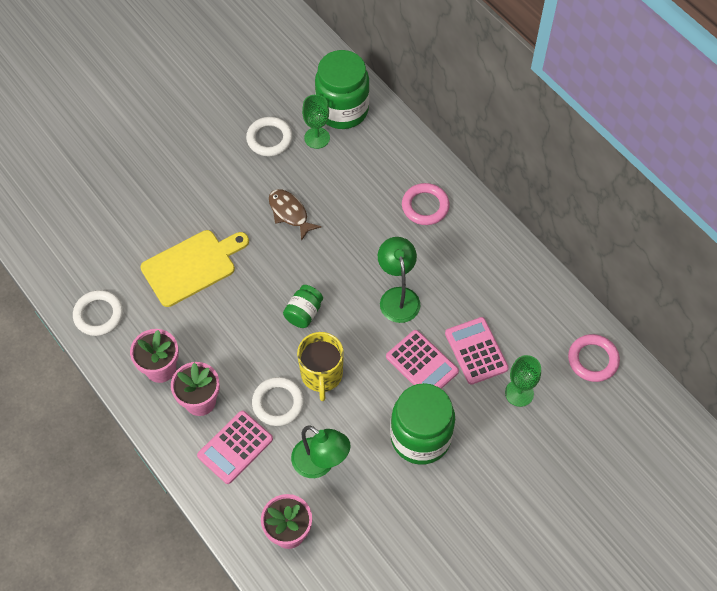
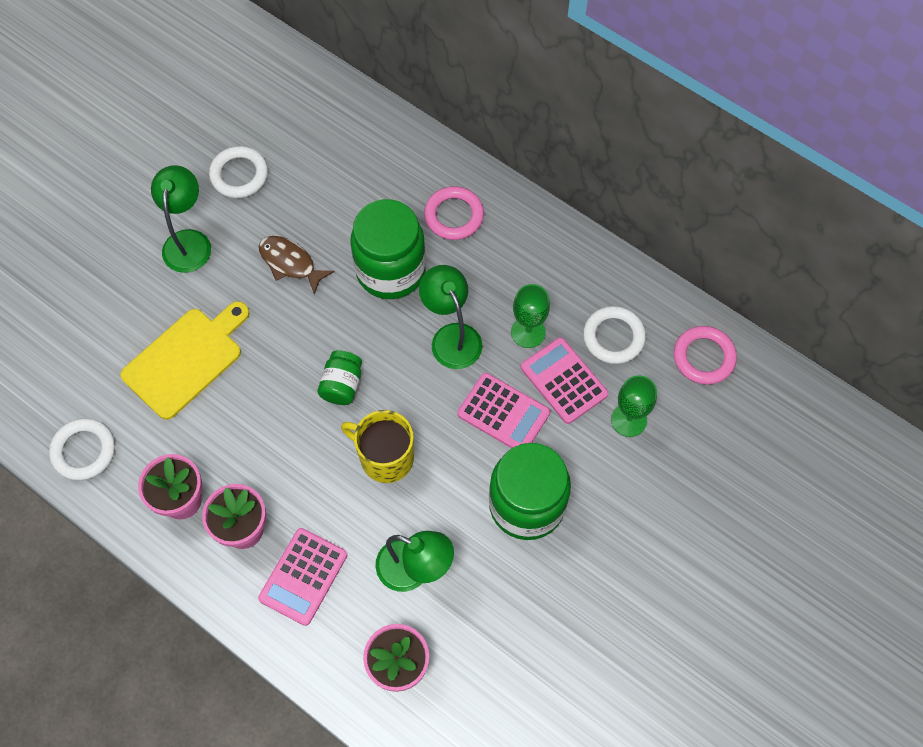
camera: 15 degrees left, 5 degrees up
(218, 179) = (188, 241): none -> green lamp
(278, 403) = (341, 507): white ring -> white ring (613, 337)
(317, 138) = (298, 160): green goblet -> green goblet (528, 332)
(321, 375) = (385, 457): yellow mug -> yellow mug turned 135 degrees clockwise
(342, 110) = (320, 118): green jar -> green jar (390, 270)

